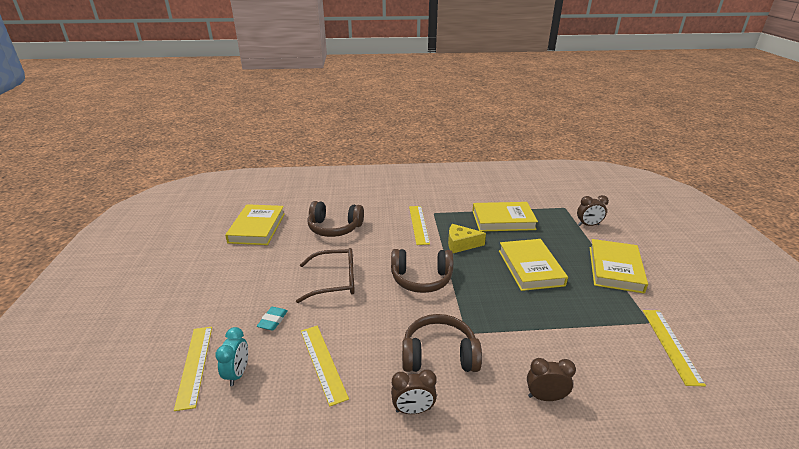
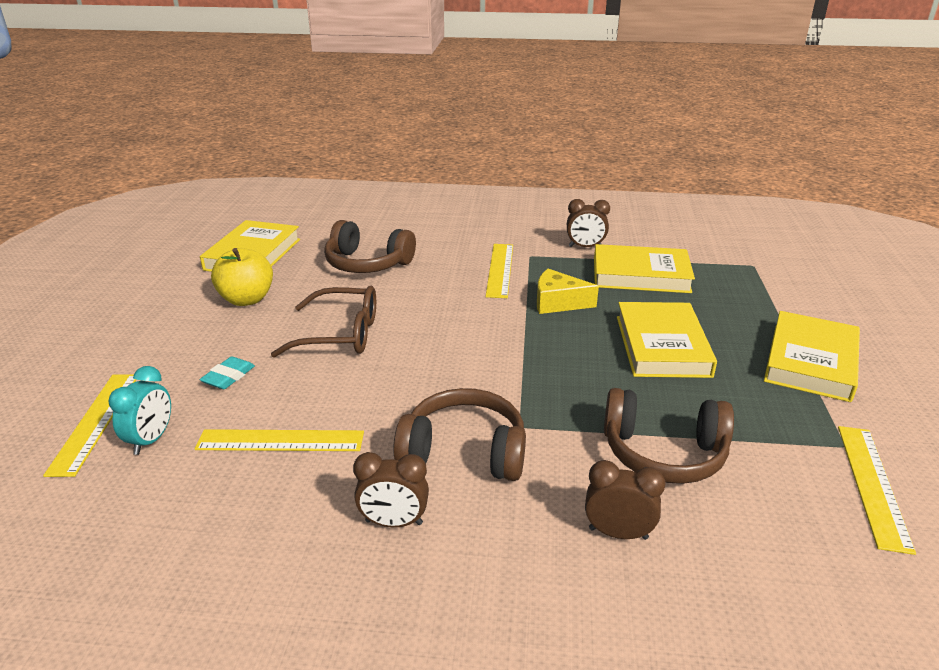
camera: 10 degrees right, 0 degrees up
(265, 262) = (247, 299): none -> yellow apple
(323, 362) = (280, 440): yellow ruler -> yellow ruler turned 75 degrees counterclockwise
(421, 279) = (476, 344): brown headphones -> brown headphones (663, 453)
(588, 225) = (786, 294): brown clock -> brown clock (585, 247)

